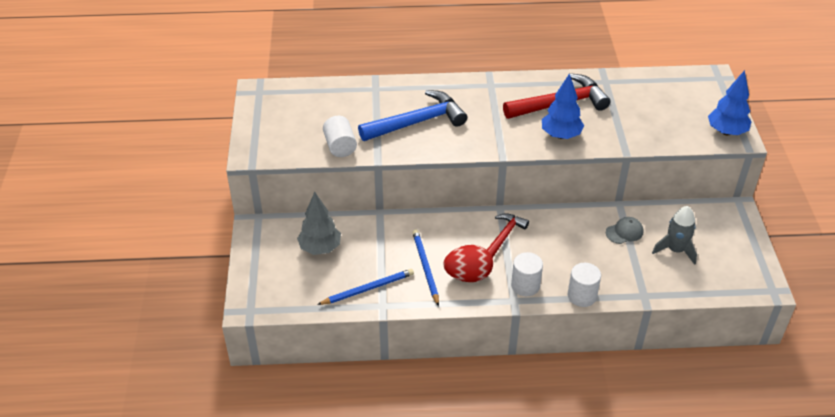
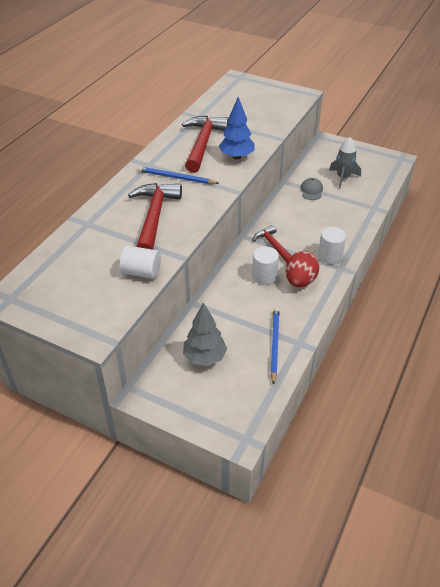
camera: 60 degrees left, 0 degrees up
(417, 122) = (154, 217): blue hammer -> red hammer
(425, 267) = (275, 301): blue pencil -> blue pencil (176, 178)
(582, 296) = (357, 234): white cylinder -> white cylinder (264, 276)
(726, 132) = (293, 95): blue tree -> none

